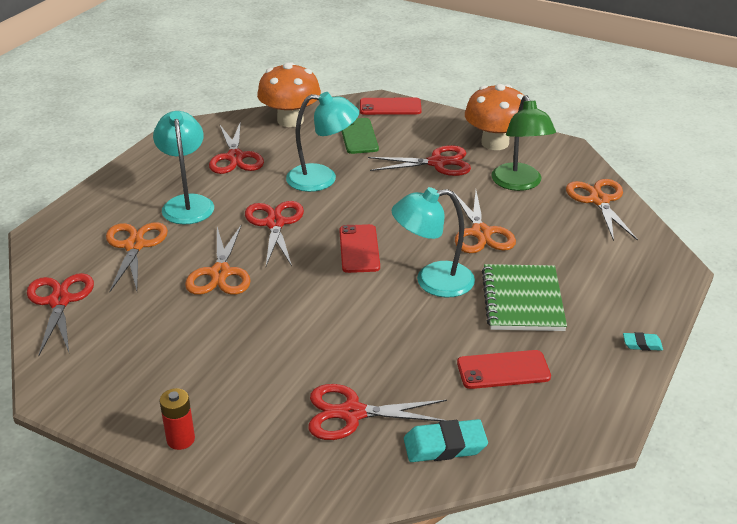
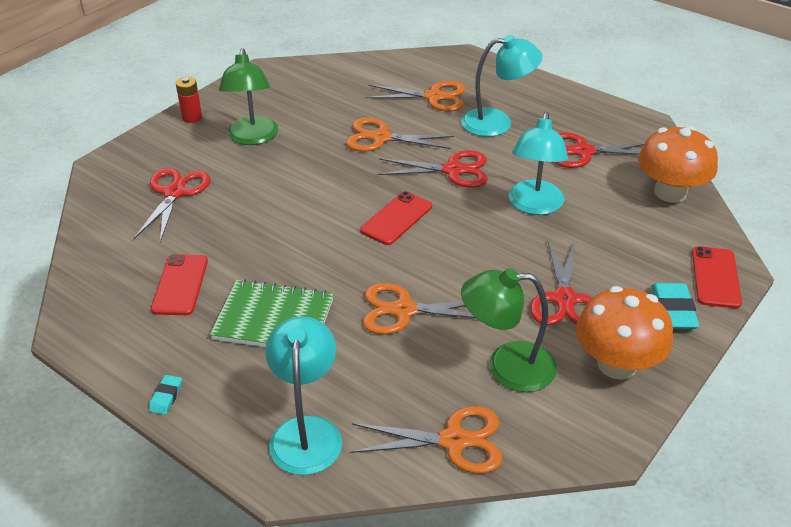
camera: 100 degrees right, 5 degrees up
(59, 301) = (367, 67): red scissors -> none
(227, 371) = (252, 138): none -> green lamp
(358, 136) = (632, 241): green phone -> none
(359, 249) = (396, 218): red phone -> red phone turned 60 degrees counterclockwise
(432, 281) = (327, 260): turquoise lamp -> turquoise lamp (306, 432)
(445, 446) = (113, 235): turquoise eraser -> turquoise eraser (673, 310)

